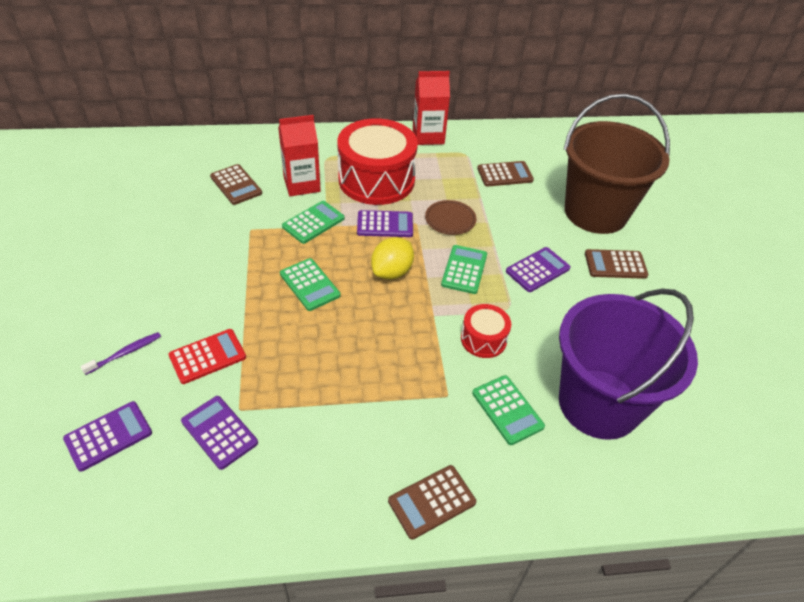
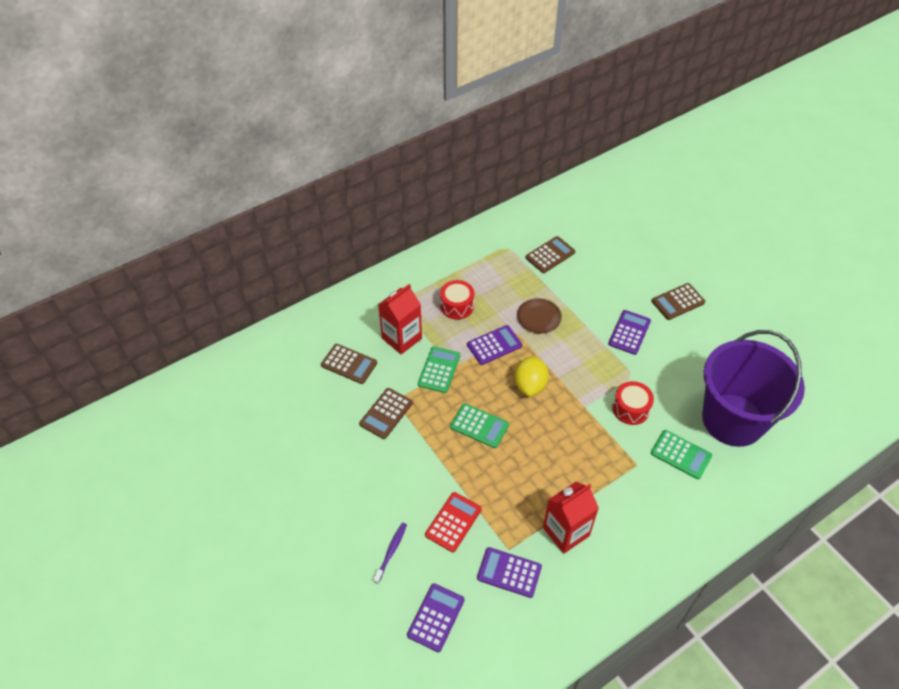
camera: 25 degrees left, 5 degrees up
(376, 180) = (457, 306): red drum -> red drum, size x0.49
(428, 136) = (466, 243): red carton -> red carton (566, 531)
(432, 501) = (678, 544): brown calculator -> brown calculator (386, 413)
(464, 270) = (579, 357): green calculator -> none
(595, 212) = (637, 261): brown bucket -> none

